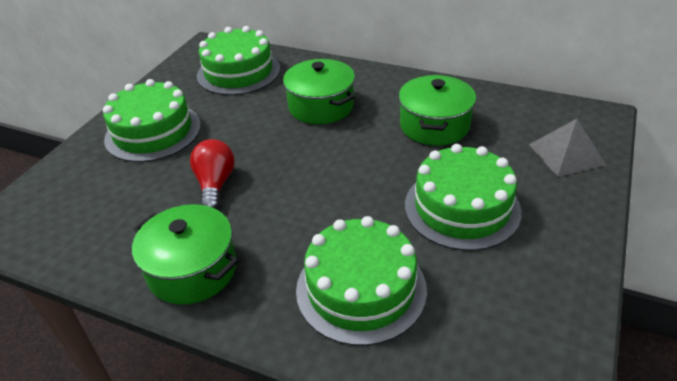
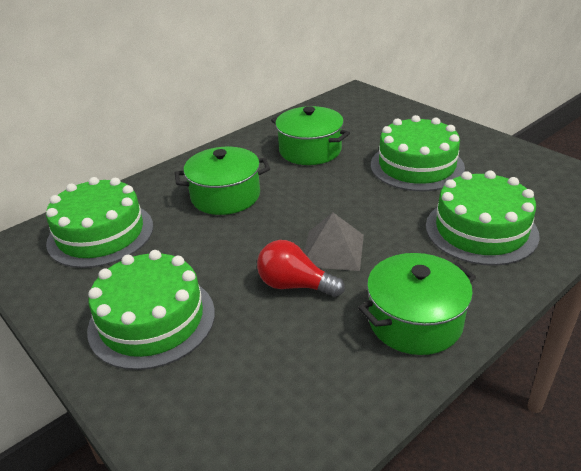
camera: 65 degrees left, 5 degrees down
(566, 154) = (387, 114): grey pyramid -> grey pyramid (333, 250)

